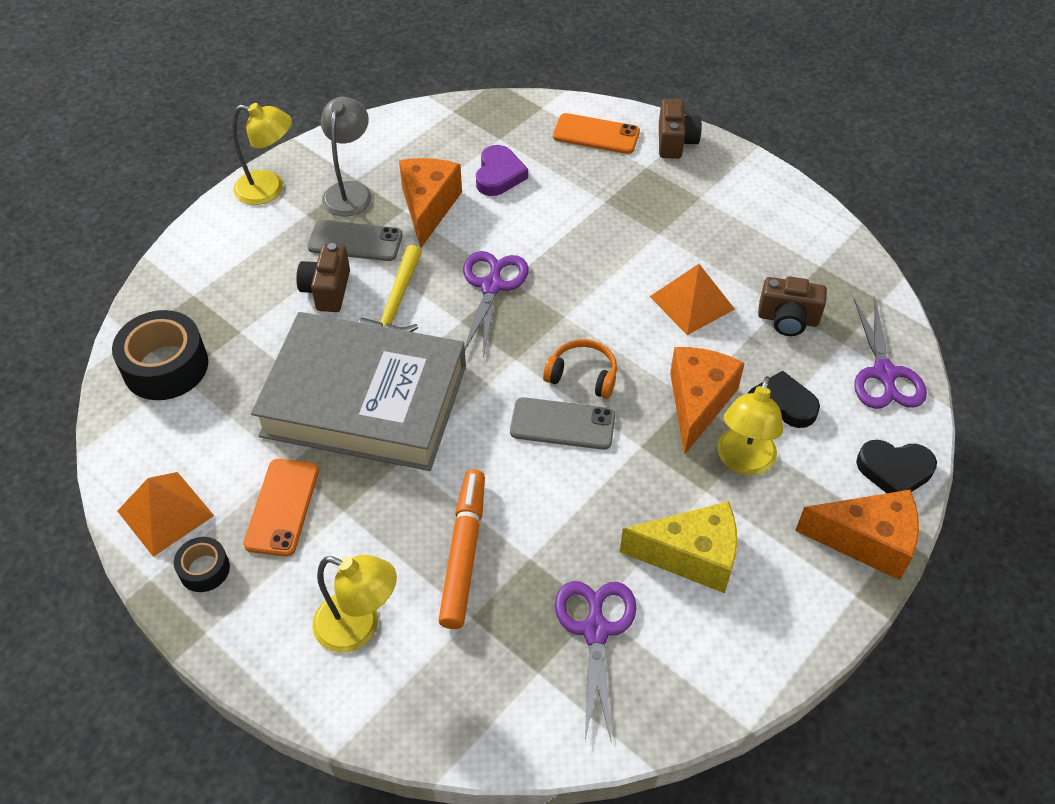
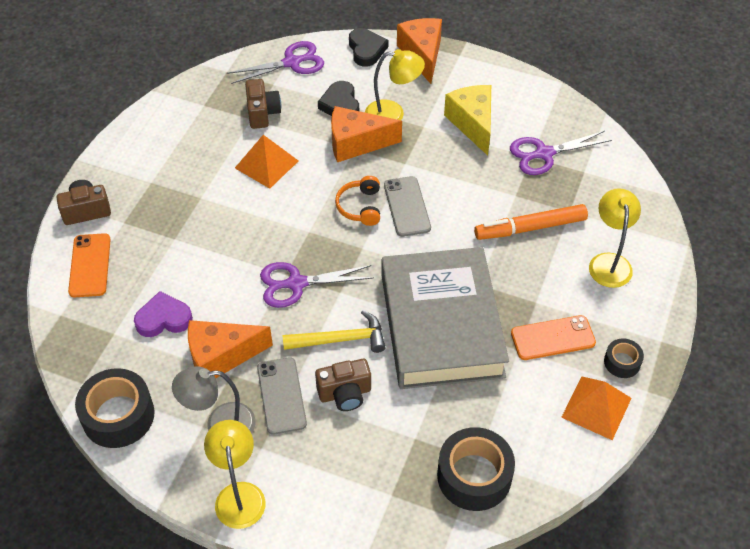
camera: 110 degrees left, 0 degrees up
(403, 128) = (118, 415): none -> black tape

